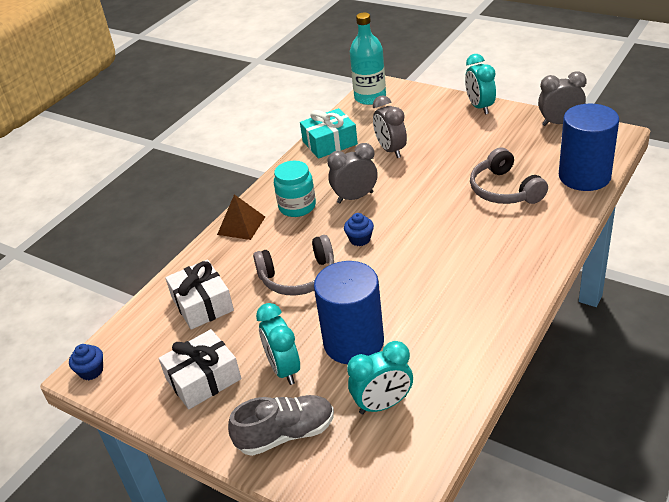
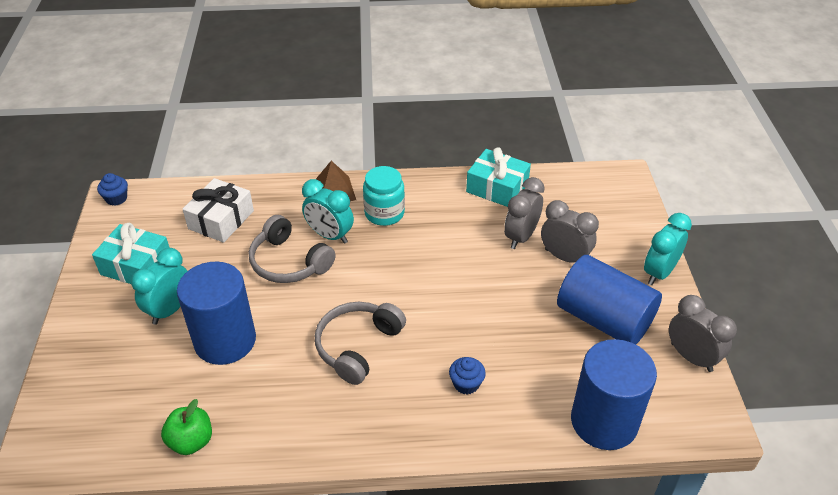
camera: 50 degrees right, 5 degrees up
(203, 379) = (136, 266): white gift -> turquoise gift
(286, 434) = (97, 348): grey shoe -> none
(355, 197) = (426, 246): grey clock -> grey clock (564, 257)
(360, 239) = (366, 279): blue cupcake -> blue cupcake (466, 384)
(370, 97) = (598, 180): turquoise bottle -> none
(383, 404) = (158, 397): turquoise clock -> turquoise clock (330, 235)
(448, 394) = (191, 441): none -> green apple
(500, 144) = (603, 319): none -> blue cylinder
(504, 190) = (523, 357): grey headphones -> grey headphones (357, 346)

